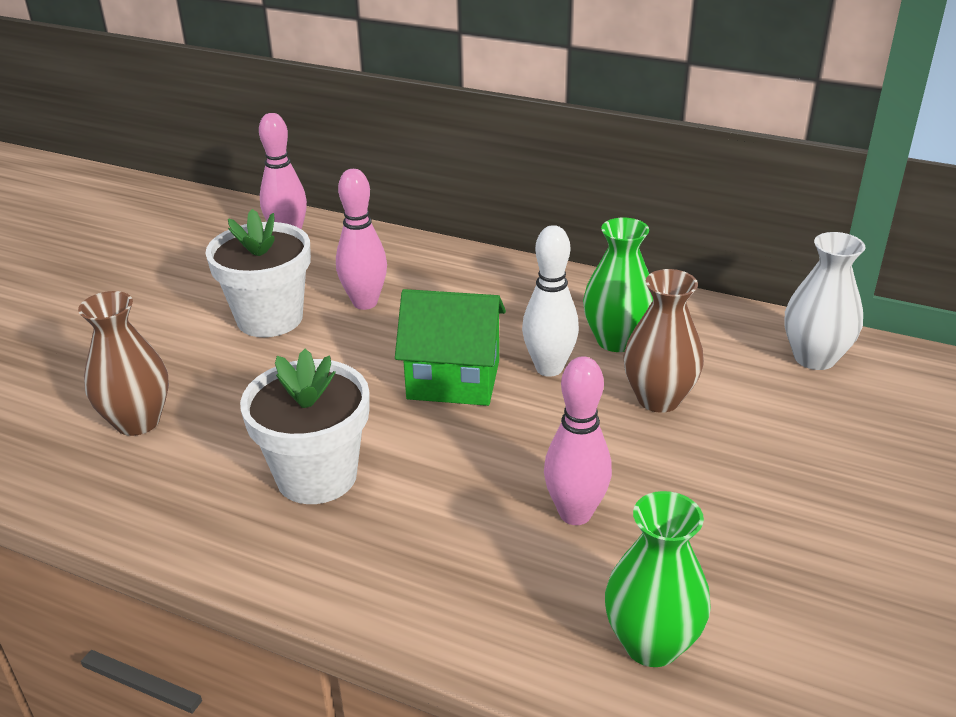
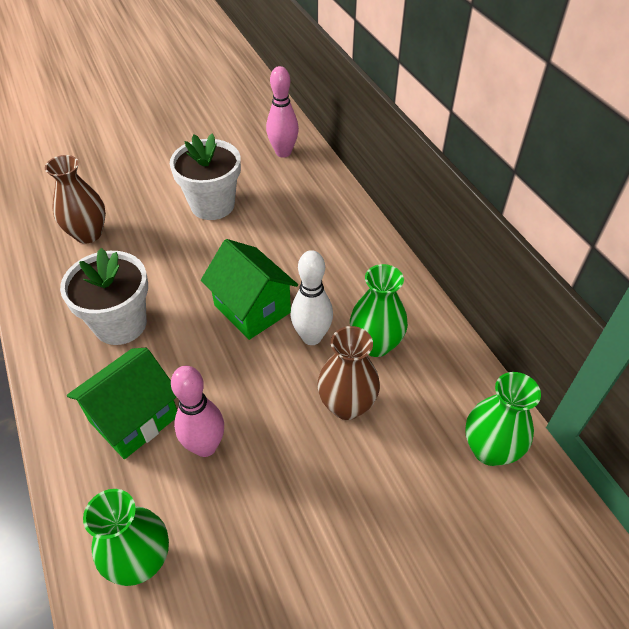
camera: 40 degrees right, 15 degrees up
(365, 303) = (270, 223): pink bowling pin -> none
(463, 542) = (134, 418): none -> green house
(814, 358) = (489, 449): white vase -> green vase

